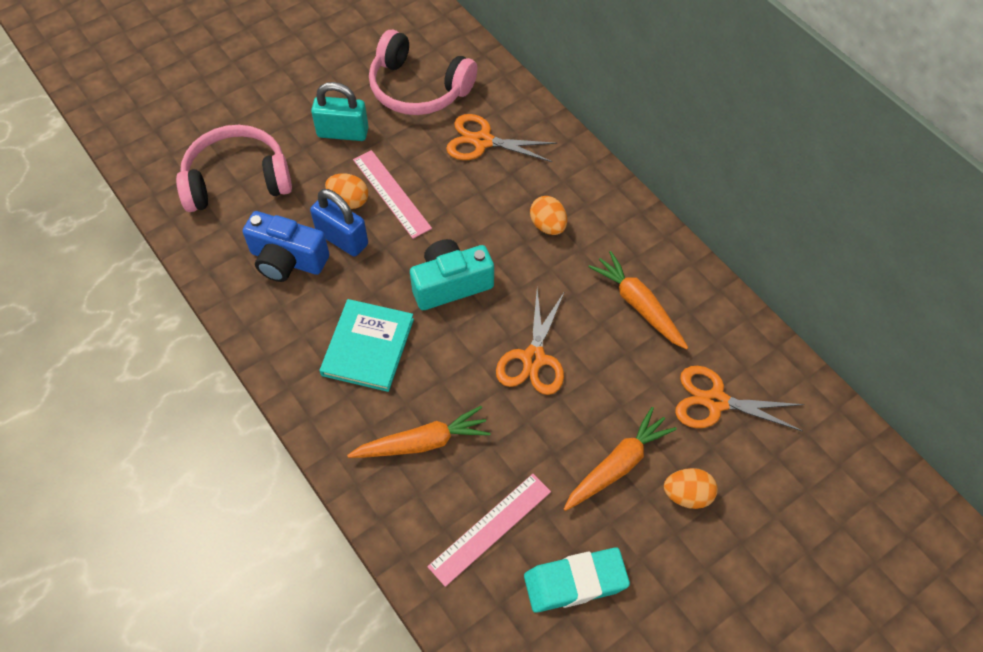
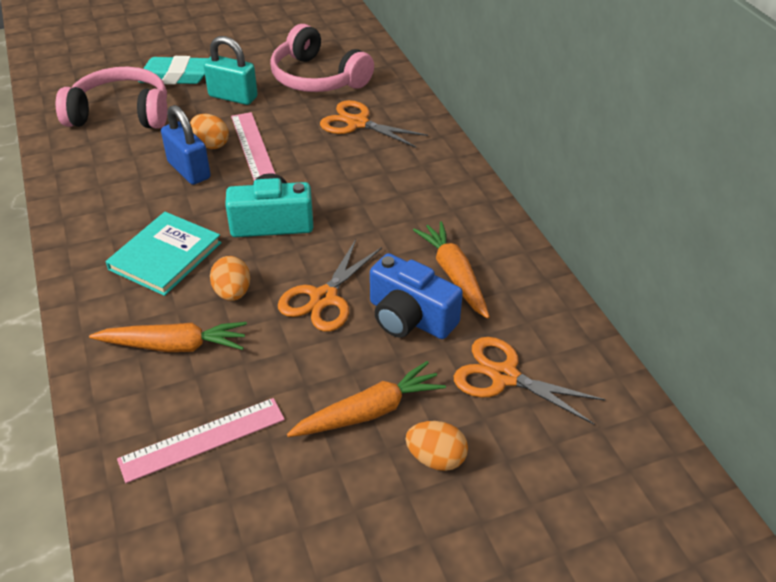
camera: 15 degrees right, 15 degrees down
(287, 260) = (130, 177): blue camera -> blue camera (410, 317)
(548, 226) = (390, 195): orange egg -> orange egg (232, 293)
(575, 582) = (269, 515): turquoise eraser -> turquoise eraser (175, 76)

